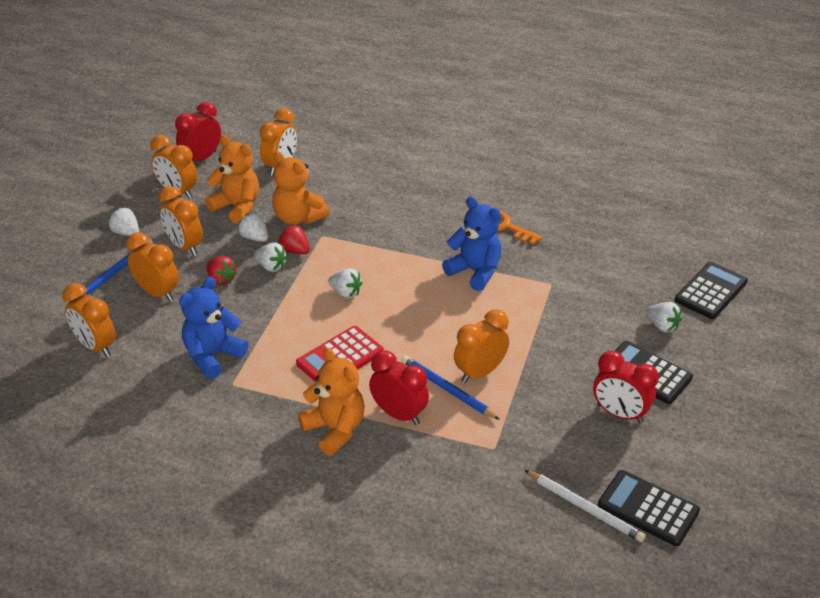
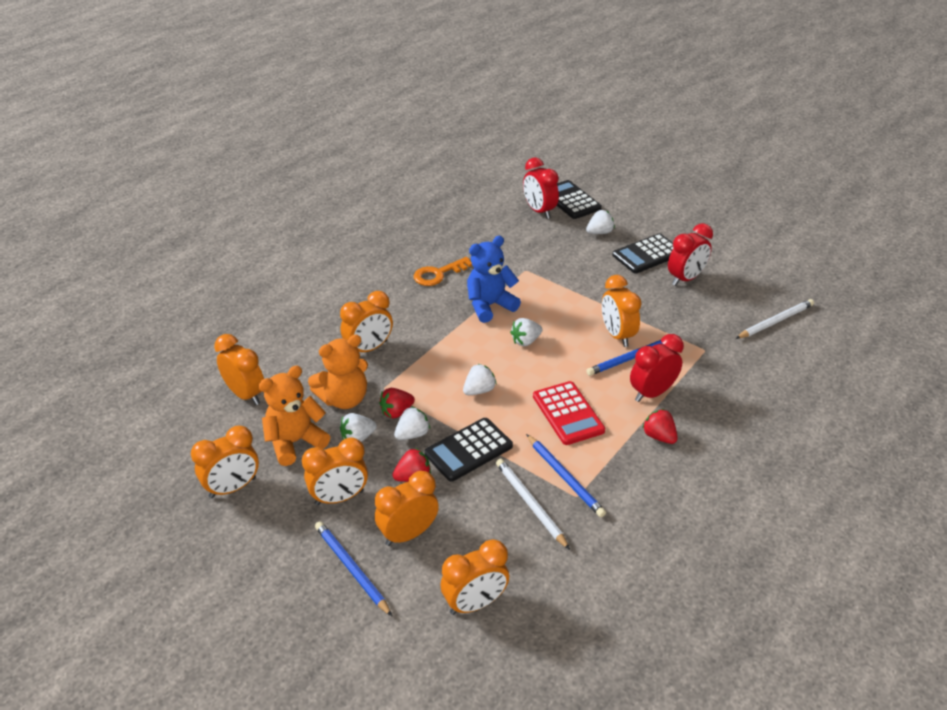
camera: 70 degrees left, 0 degrees up
(126, 233) = (282, 547): white strawberry -> white strawberry (525, 341)
(201, 158) = (181, 456): red clock -> red clock (539, 211)
(213, 356) = (530, 504): blue teddy bear -> white pencil
(253, 372) = (565, 477): none -> blue pencil
(335, 429) = (659, 436): orange teddy bear -> red strawberry
(369, 213) = (369, 348): none -> orange clock
(648, 508) = (781, 293): black calculator -> black calculator (468, 450)

